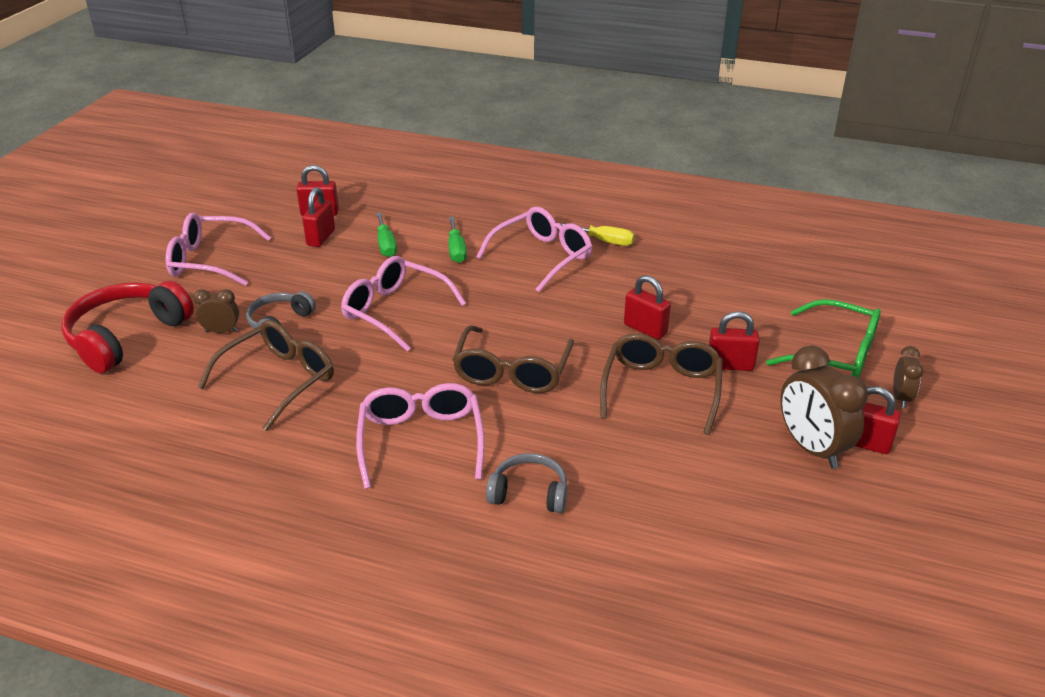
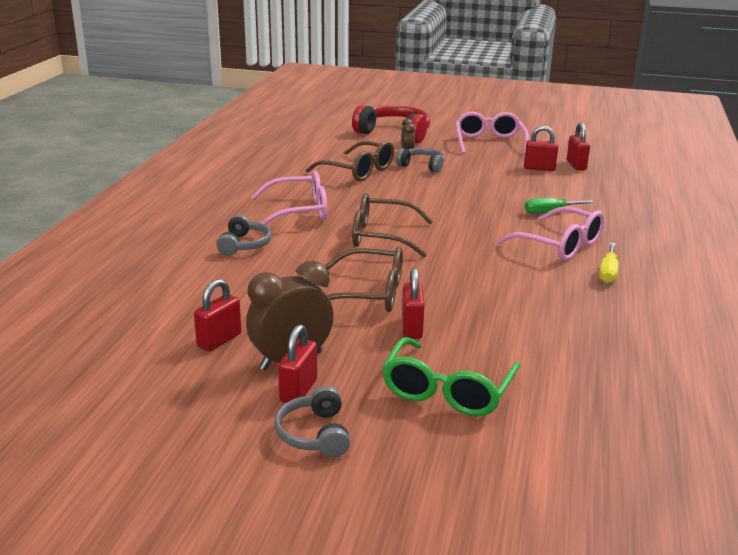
camera: 85 degrees right, 10 degrees down
(386, 245) = (542, 188): green screwdriver -> none
(394, 311) = (449, 196): pink glasses -> none
(645, 329) = (459, 289): red padlock -> red padlock (219, 340)
(901, 398) = (375, 425): brown clock -> none
(928, 434) = (314, 434): none -> grey headphones

